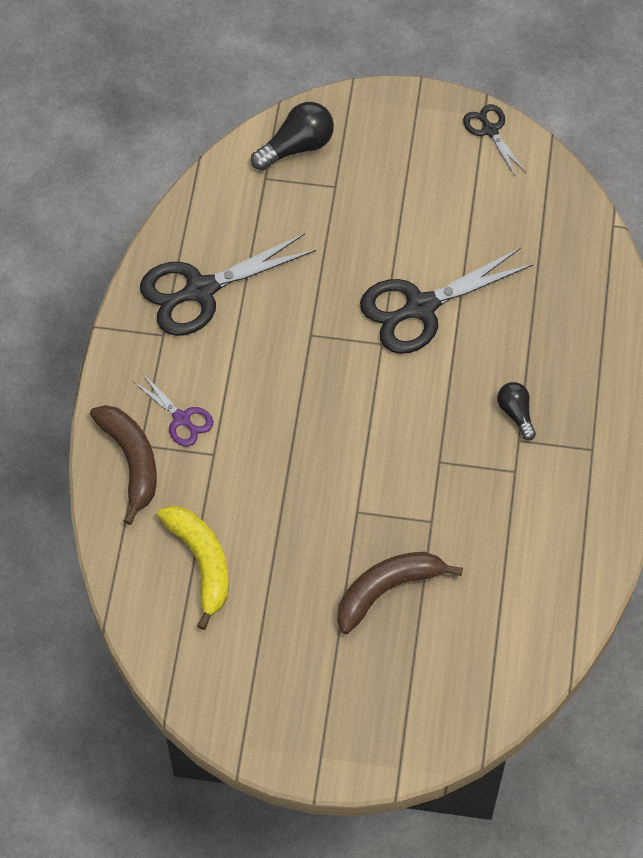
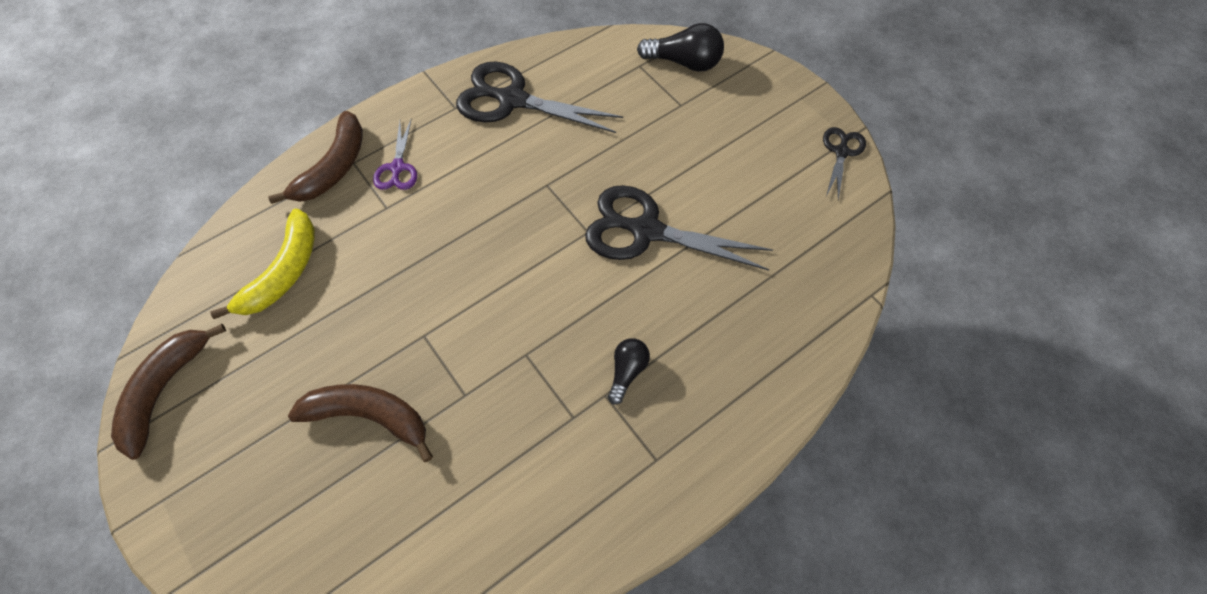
camera: 45 degrees right, 0 degrees up
(227, 704) = (164, 390): none -> brown banana

